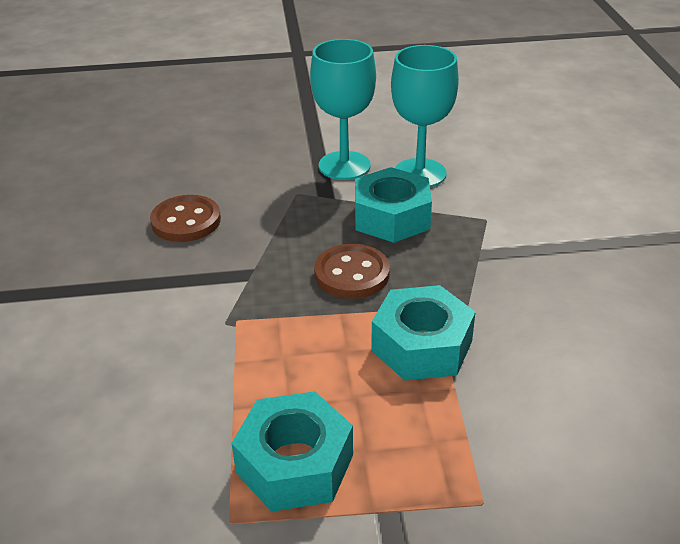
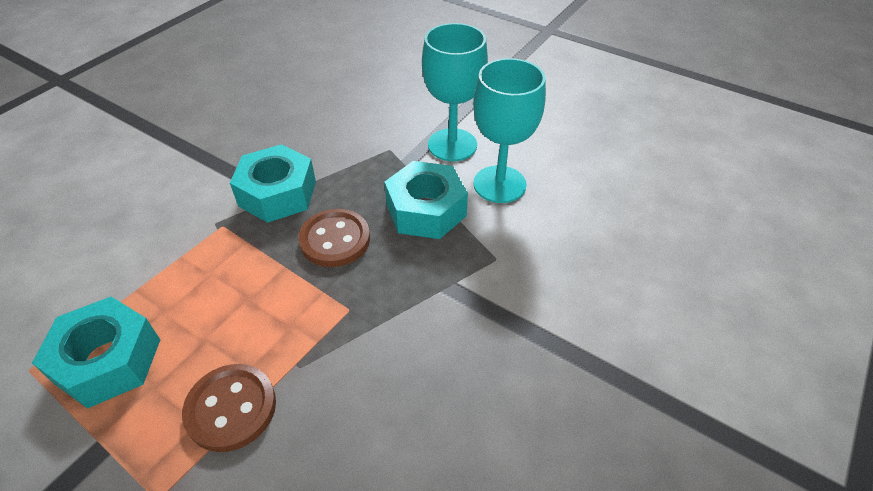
camera: 40 degrees right, 10 degrees up
(186, 221) = (294, 130): brown button -> brown button (231, 408)
(421, 346) = (297, 334): turquoise nut -> turquoise nut (277, 193)

